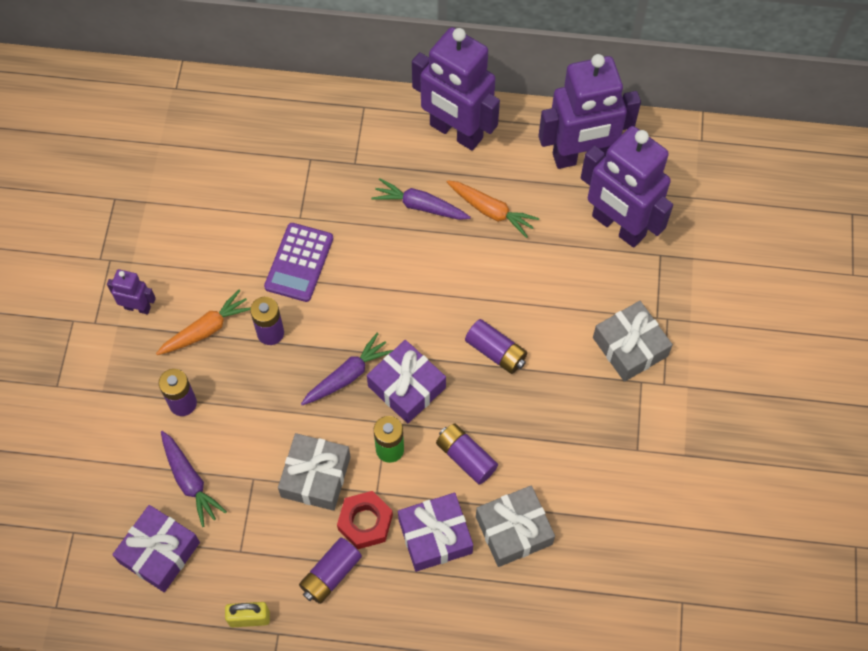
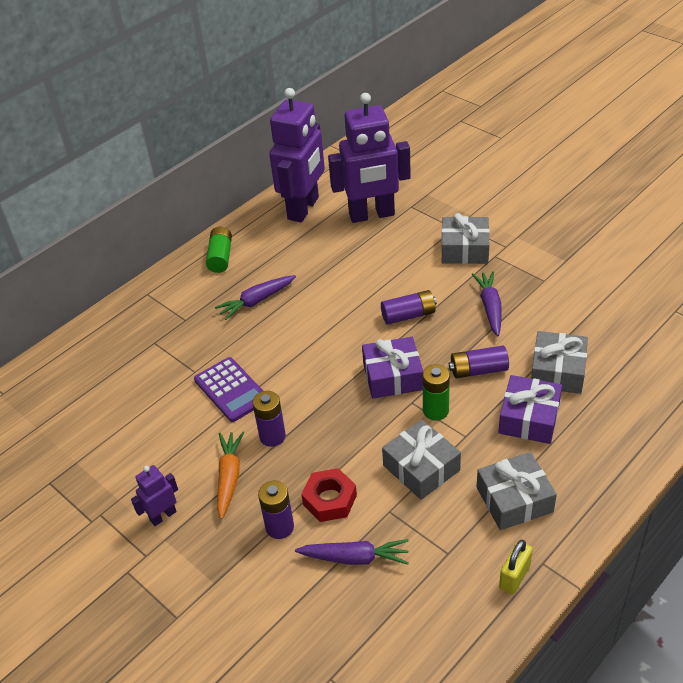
camera: 50 degrees left, 20 degrees down
(159, 552) = (403, 615): purple gift -> none
(331, 574) = (514, 499): purple battery -> grey gift
(347, 375) = (352, 406): purple carrot -> purple carrot (490, 307)
(365, 522) = (485, 455): red nut -> red nut (329, 500)
(456, 132) = (220, 257): purple robot -> green battery
(491, 211) = (299, 267): orange carrot -> none

